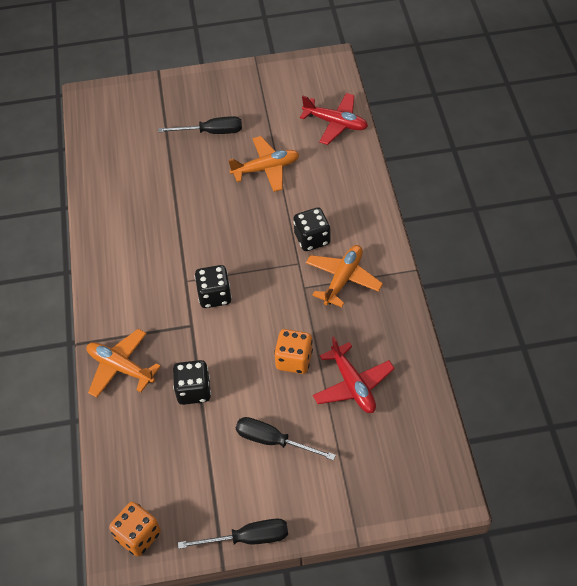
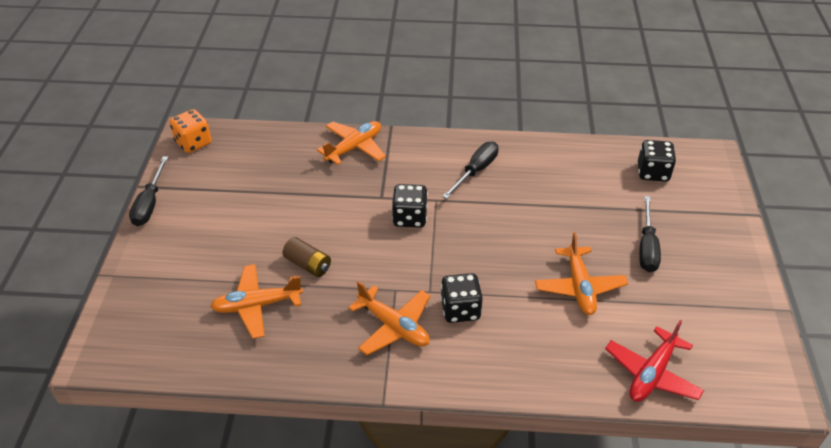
camera: 100 degrees right, 10 degrees down
(193, 390) = (308, 189): black dice -> black dice (653, 172)
(273, 441) = (229, 234): black screwdriver -> black screwdriver (476, 171)
(294, 360) = (308, 265): orange dice -> brown battery
(352, 385) = (257, 305): red plane -> orange plane

